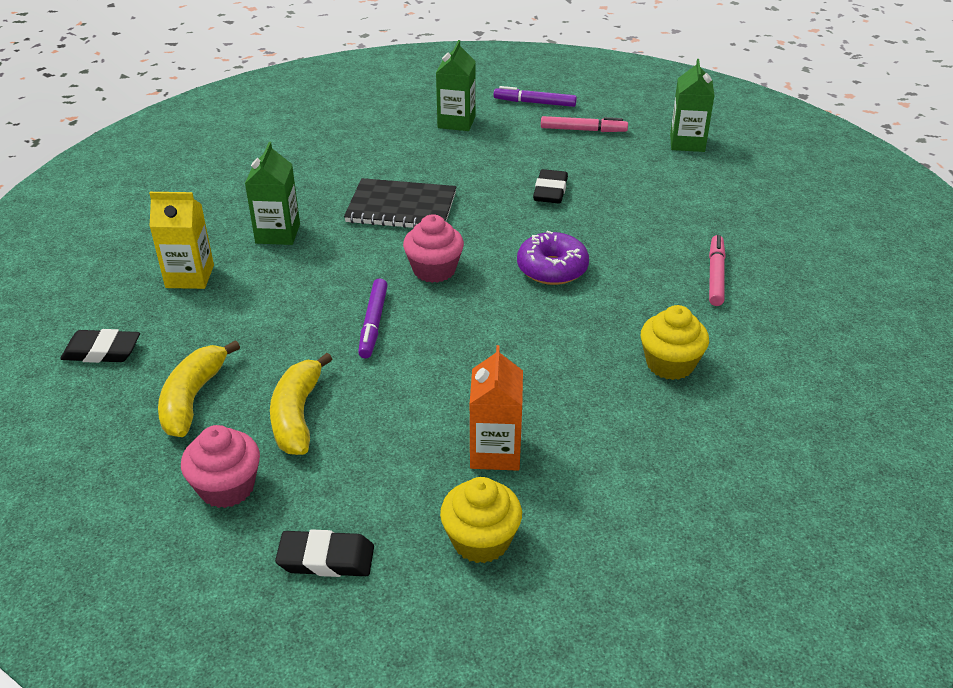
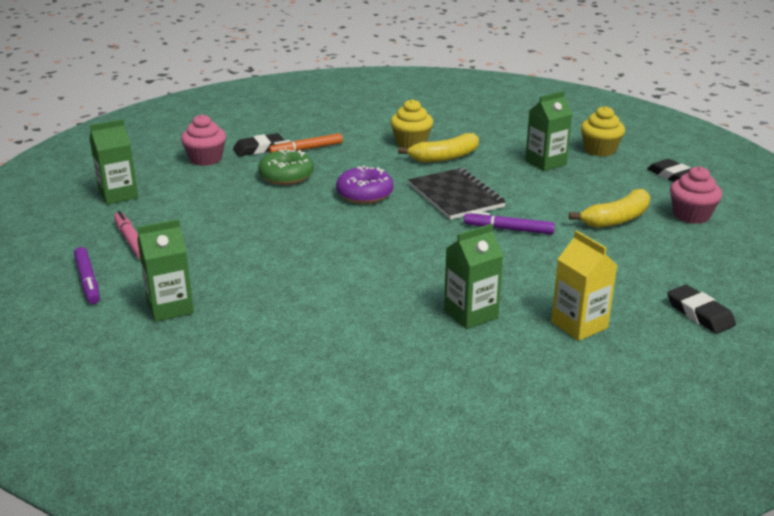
camera: 125 degrees left, 10 degrees down
(193, 398) = (666, 256): yellow banana -> yellow banana (444, 157)
(373, 323) = (508, 229): purple marker -> purple marker turned 135 degrees counterclockwise
(401, 207) = (359, 275): black notebook -> black notebook (455, 196)
(434, 270) = (422, 231): pink cupcake -> pink cupcake (205, 159)
(495, 452) = (545, 163): orange carton -> green carton
(550, 191) = (259, 224): black eraser -> black eraser (259, 149)
(647, 238) = (286, 176): none -> green donut
(715, 275) = (306, 149): pink marker -> orange marker

